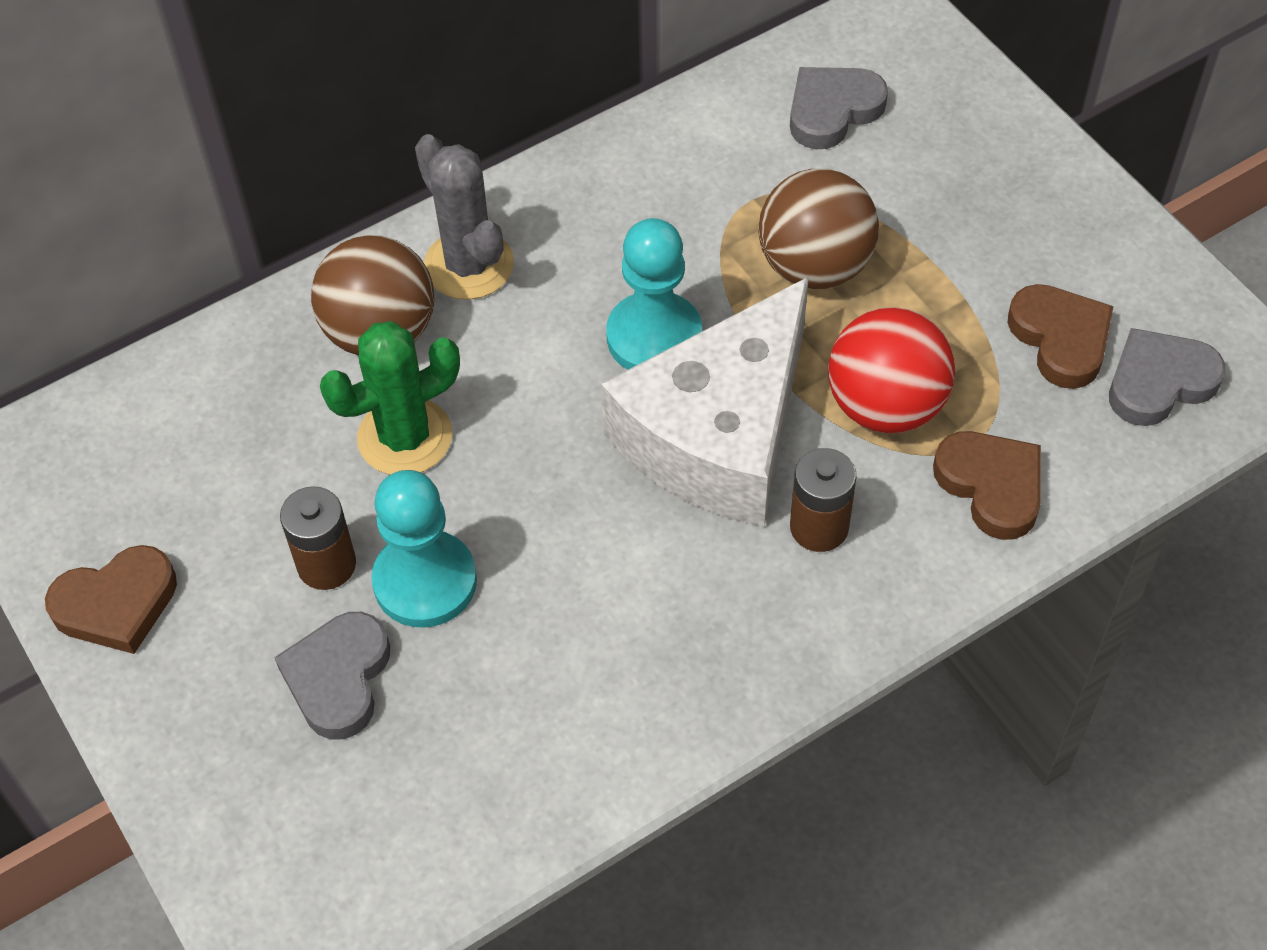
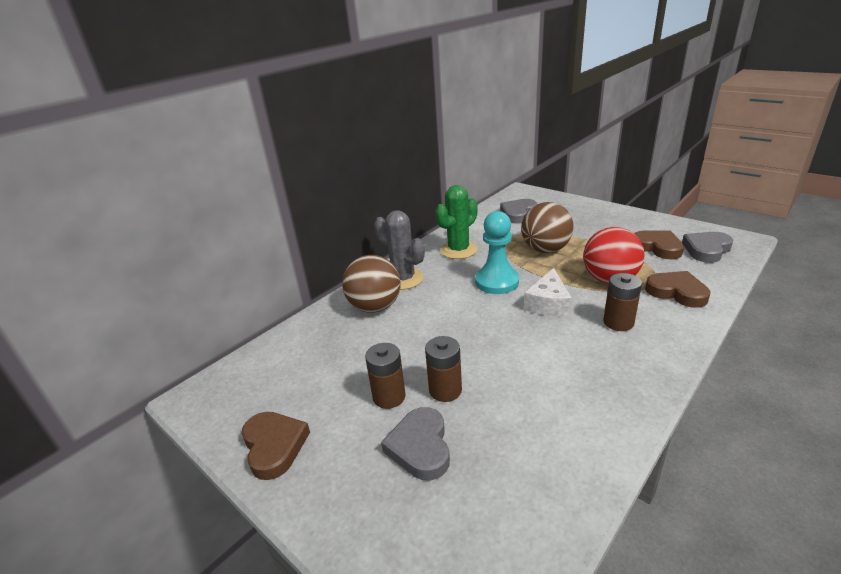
camera: 15 degrees left, 25 degrees down
(116, 604) = (274, 446): brown heart -> brown heart turned 75 degrees counterclockwise
(405, 437) = (404, 338): green cactus -> green cactus (458, 250)
(425, 581) = (445, 390): turquoise pawn -> brown battery
(720, 434) = (548, 303): white cheese -> white cheese, size x0.49

